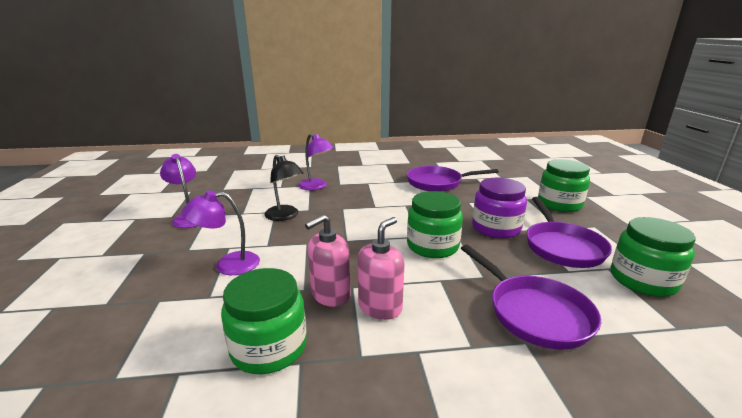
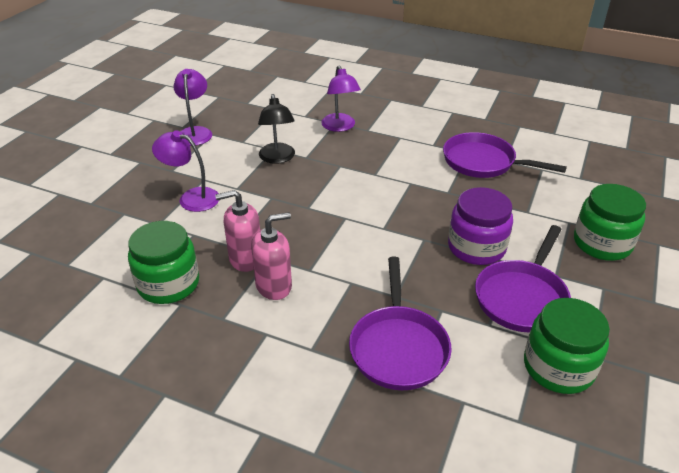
camera: 30 degrees right, 15 degrees up
(432, 246) = (383, 244): green jar -> none

